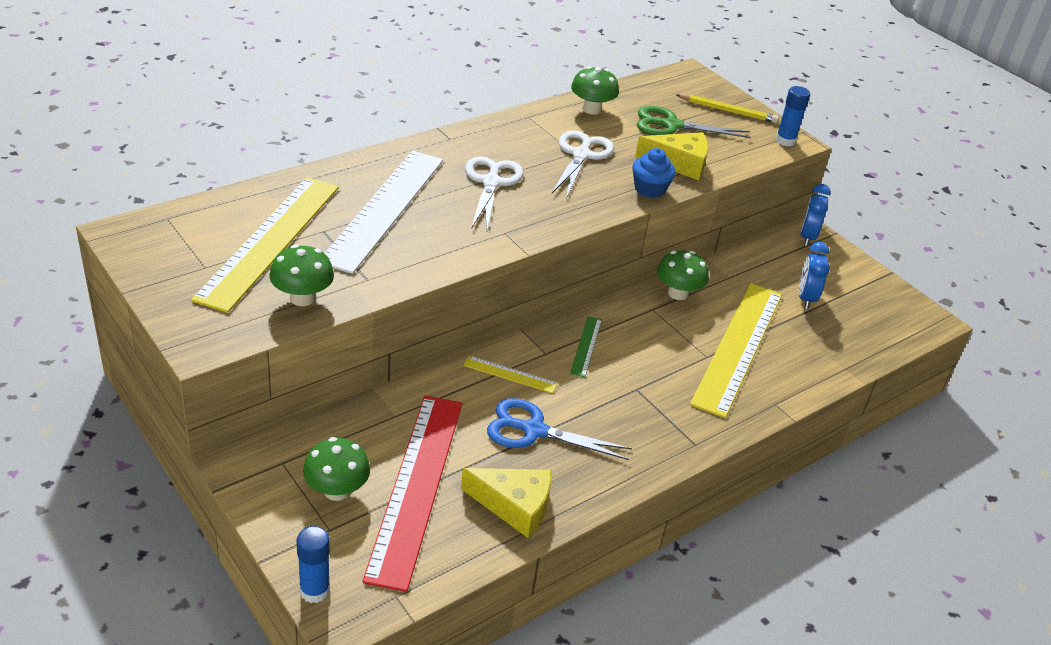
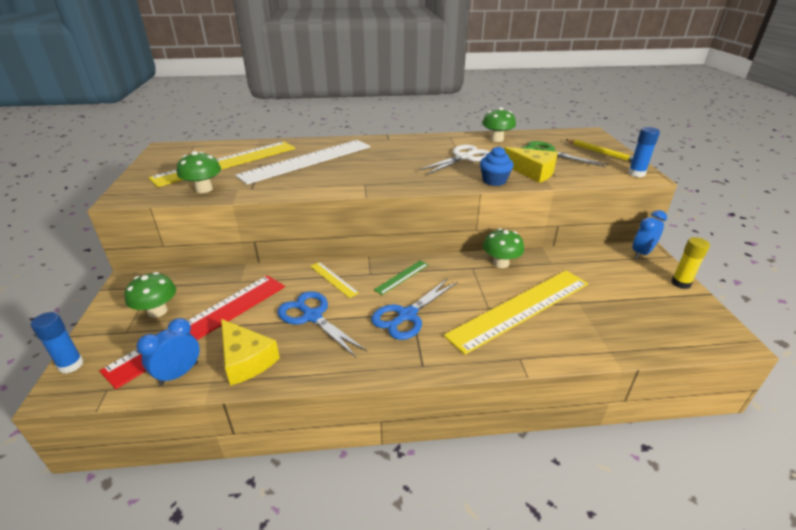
camera: 35 degrees right, 5 degrees down
(491, 183) = (387, 160): white scissors -> none
(634, 394) = (407, 315): none -> blue scissors
(806, 298) = (609, 291): blue clock -> blue clock (179, 374)
(862, 267) = (680, 283): none -> yellow glue stick

